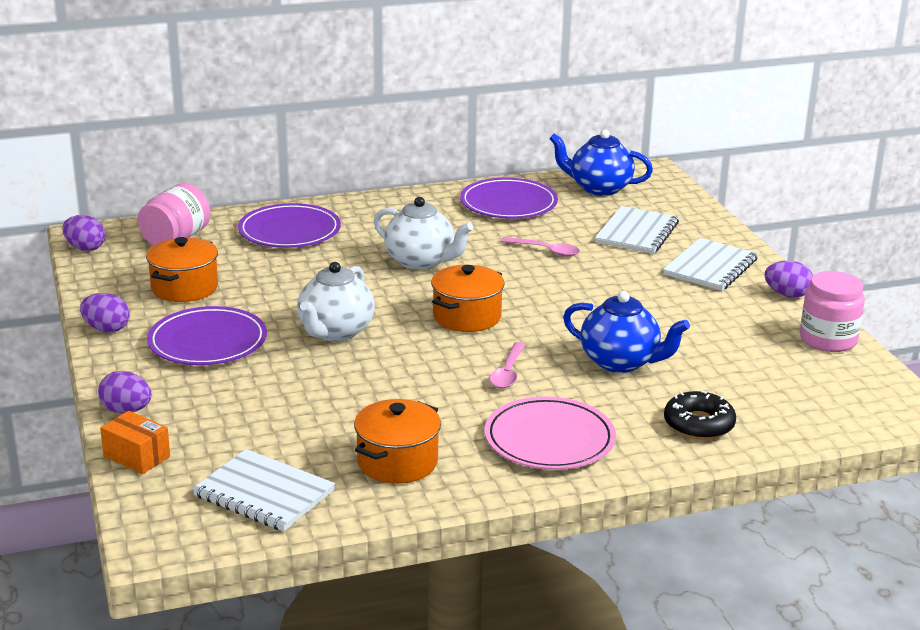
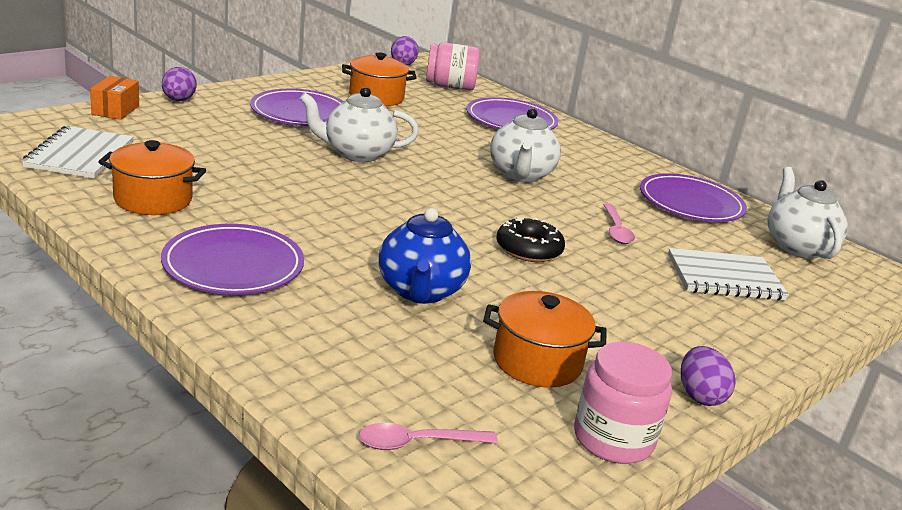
camera: 60 degrees right, 0 degrees up
(106, 329) = (291, 82): purple egg -> none
(467, 317) = (438, 204): orange pot -> orange pot (537, 362)
(508, 372) = (348, 233): pink spoon -> pink spoon (417, 443)
(549, 439) = (233, 265): pink plate -> purple plate
(599, 188) = (797, 247): blue teapot -> white teapot
(699, 424) = (319, 351): black donut -> black donut (528, 249)
(710, 267) = (702, 332): white notebook -> none

